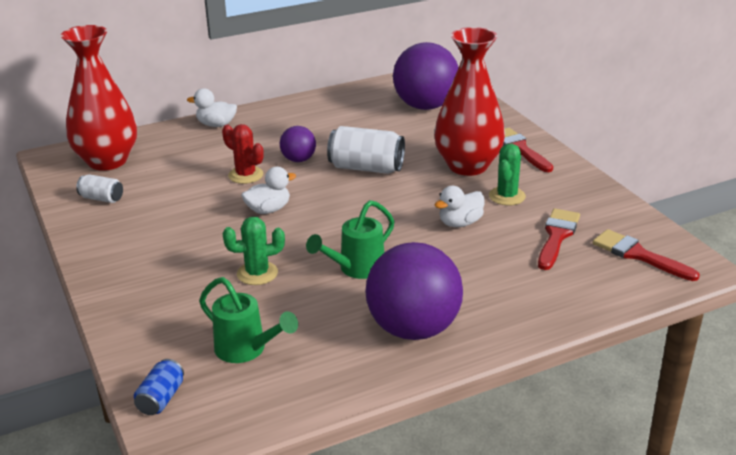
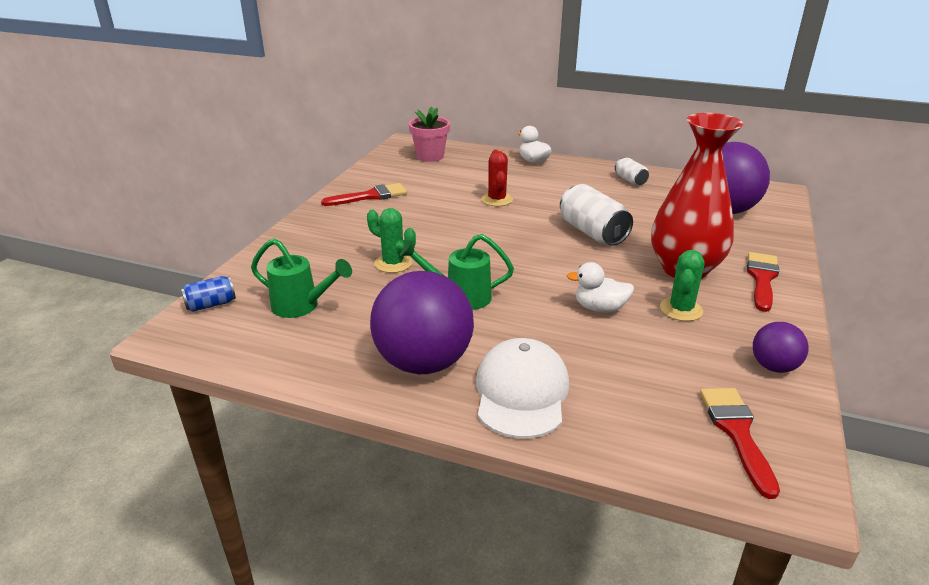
camera: 45 degrees right, 0 degrees up
(102, 198) = (389, 176): white can -> white can (630, 180)
(107, 161) = (430, 156): red vase -> pink flower pot
(246, 350) = (301, 306): green watering can -> green watering can turned 60 degrees counterclockwise
(268, 210) = (472, 228): white duck -> none
(298, 160) = (551, 205): purple ball -> purple ball (774, 367)
(503, 307) = (521, 392): none -> white cap
(507, 196) = (681, 309): green cactus -> green cactus turned 45 degrees counterclockwise
(557, 236) = (674, 367): red brush -> red brush (370, 196)

